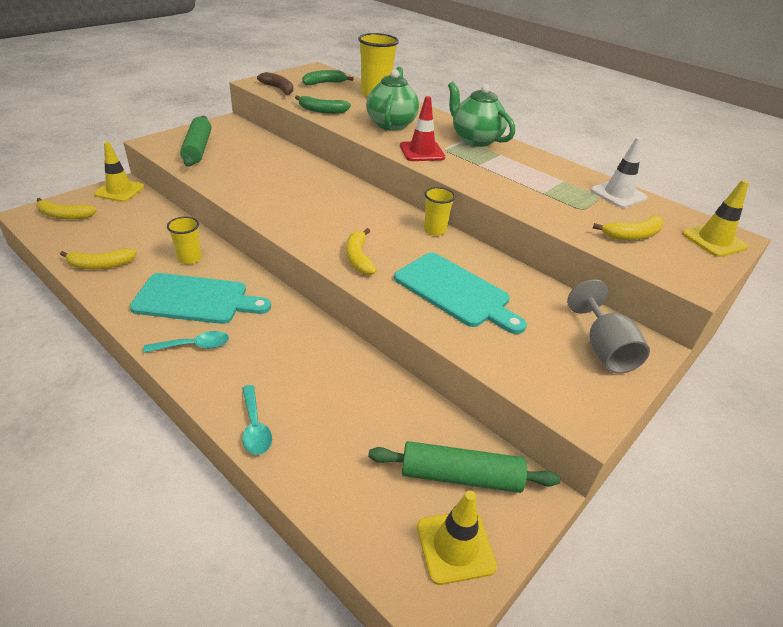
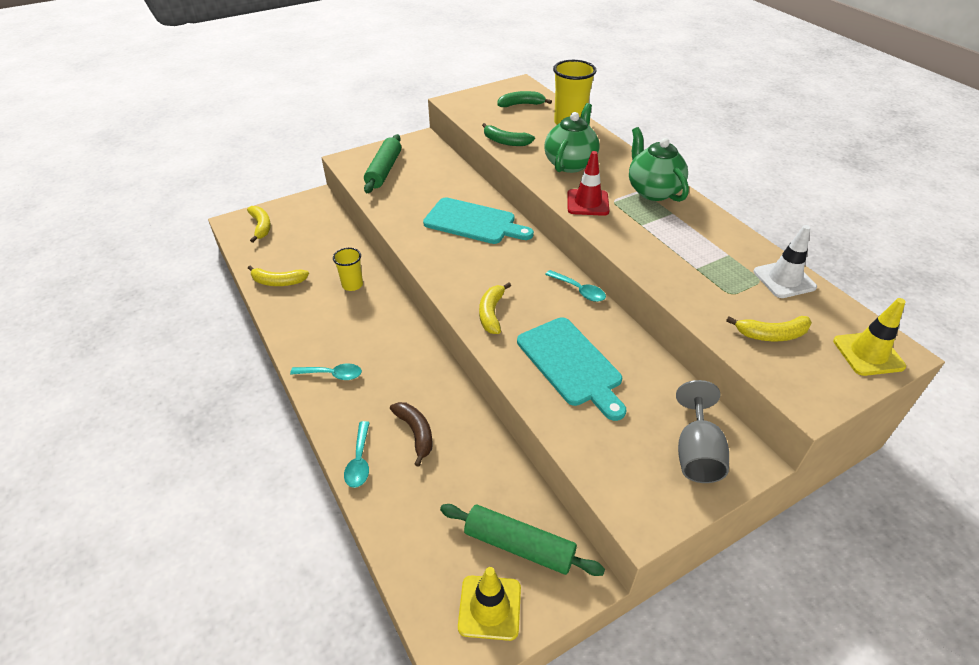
camera: 20 degrees right, 5 degrees up
(64, 216) = (261, 226): yellow banana -> yellow banana turned 135 degrees counterclockwise
(120, 191) = (312, 204): yellow traffic cone -> none
(195, 299) = (346, 328): turquoise cutting board -> turquoise cutting board (473, 222)
(278, 89) = (472, 110): brown banana -> brown banana (416, 433)
(435, 230) = (579, 290): yellow cup -> turquoise spoon

